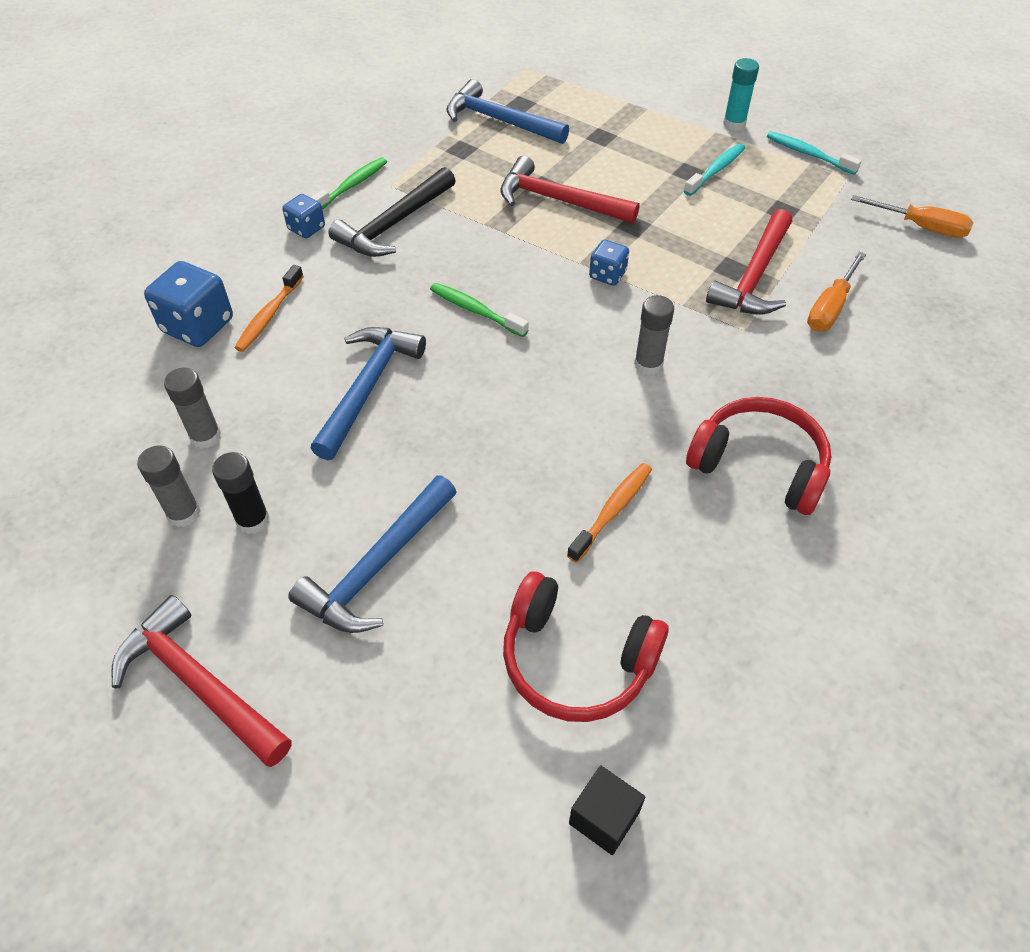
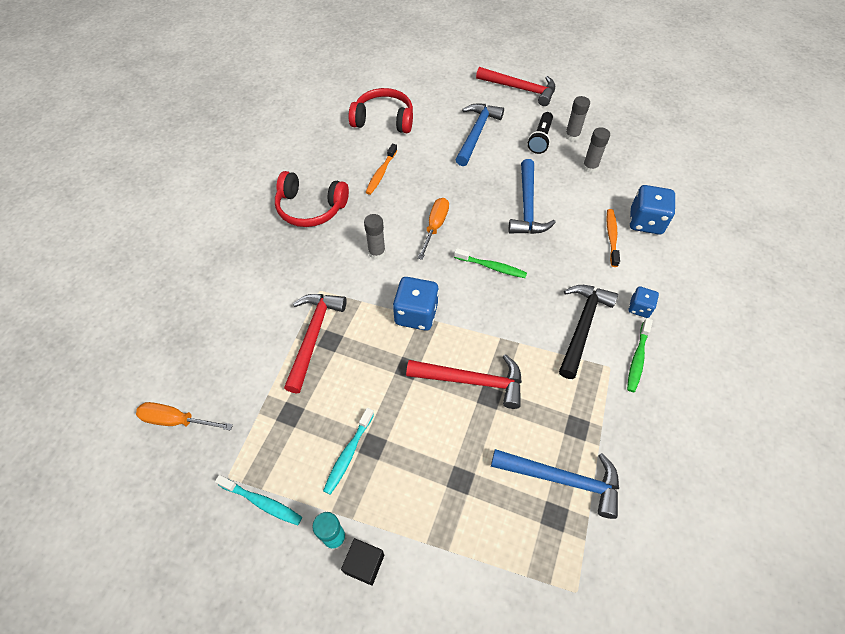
camera: 165 degrees right, 5 degrees up
(253, 520) = (540, 139): black glue stick -> black flashlight
(604, 818) = (364, 83): black cube -> black cube (364, 564)
(607, 275) = (416, 314): blue dice -> blue dice, size x1.75
(830, 308) = (262, 320): orange screwdriver -> orange screwdriver (435, 226)

